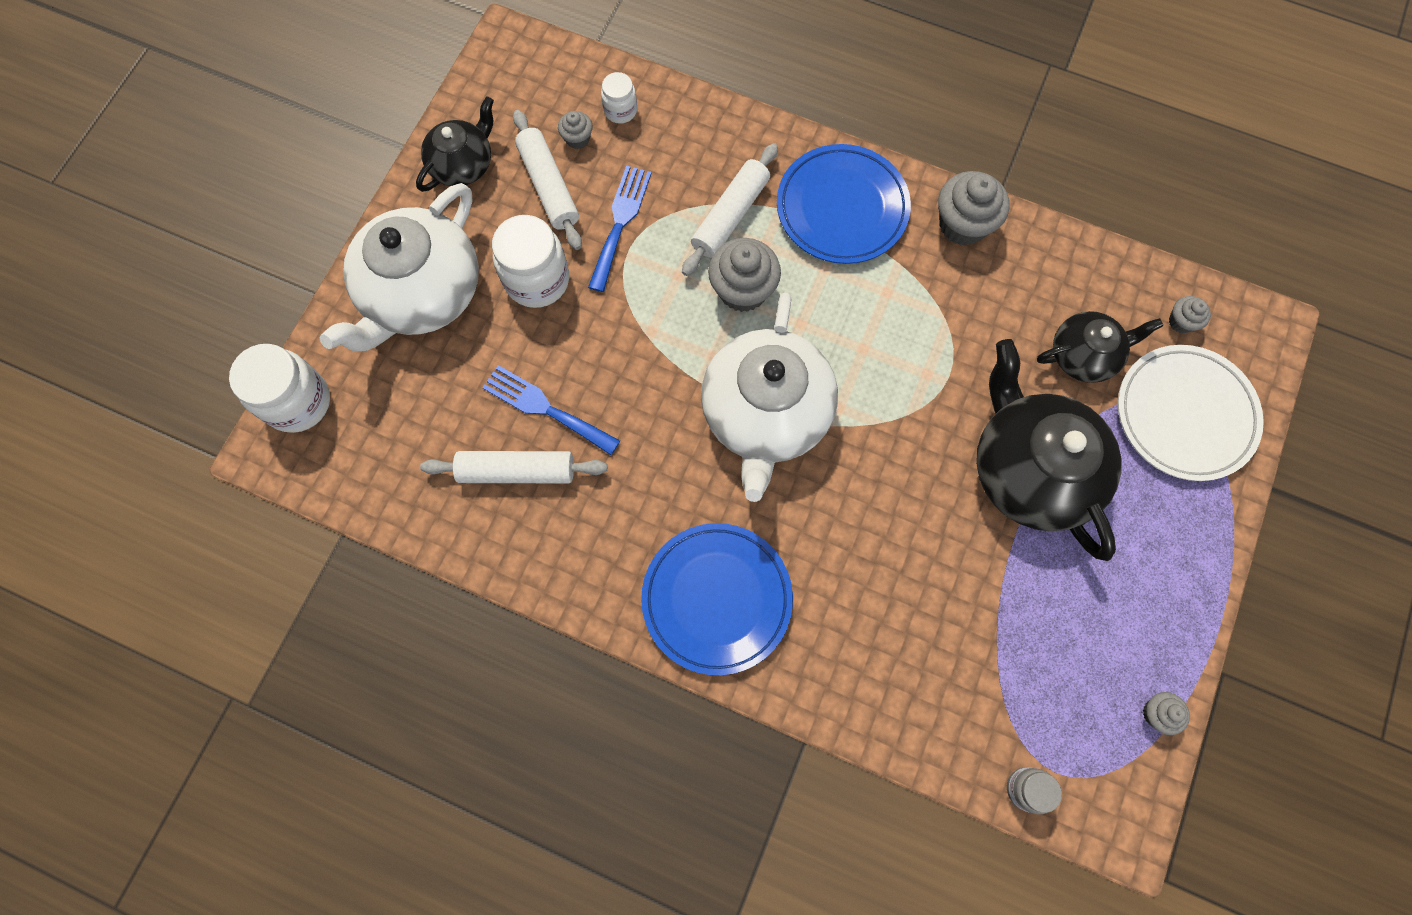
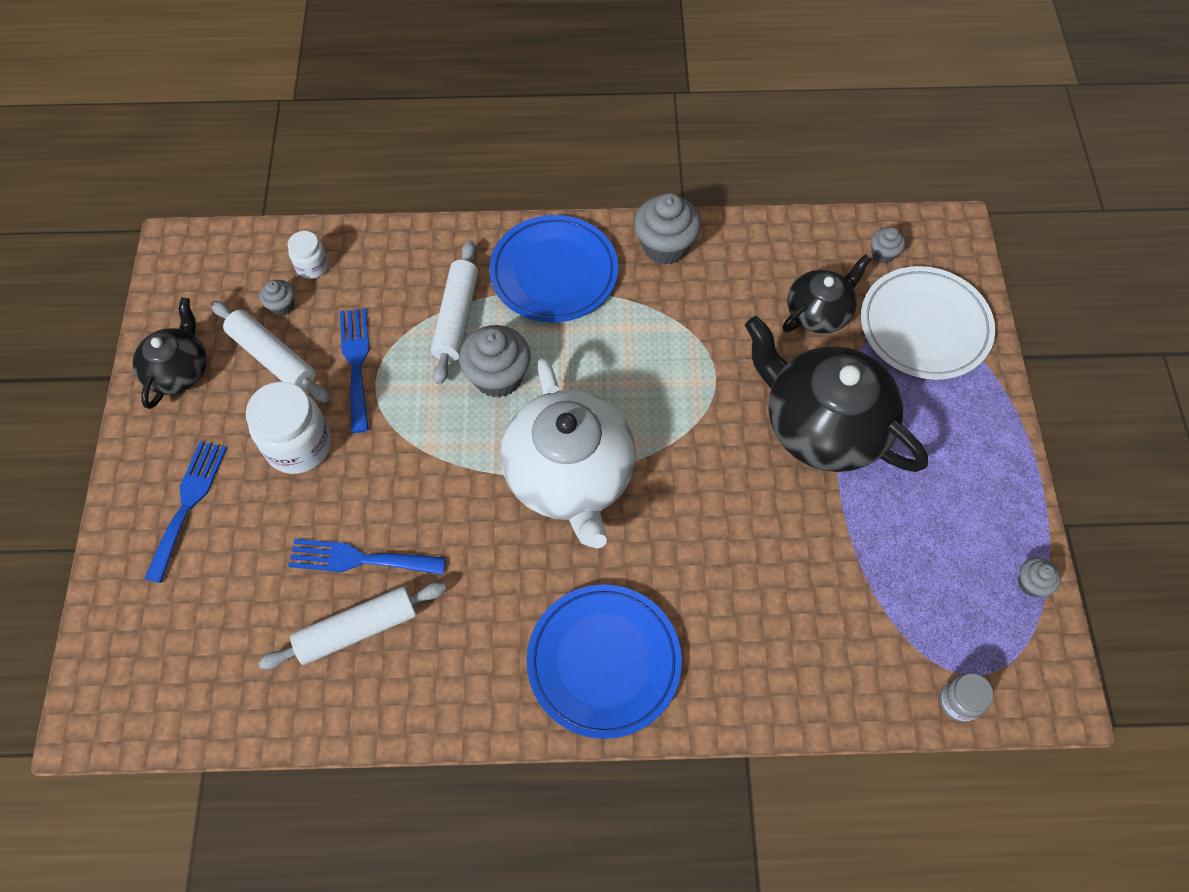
camera: 25 degrees left, 10 degrees down
(298, 402) = (101, 660): white jar -> none
(422, 293) = (188, 503): white teapot -> blue fork

